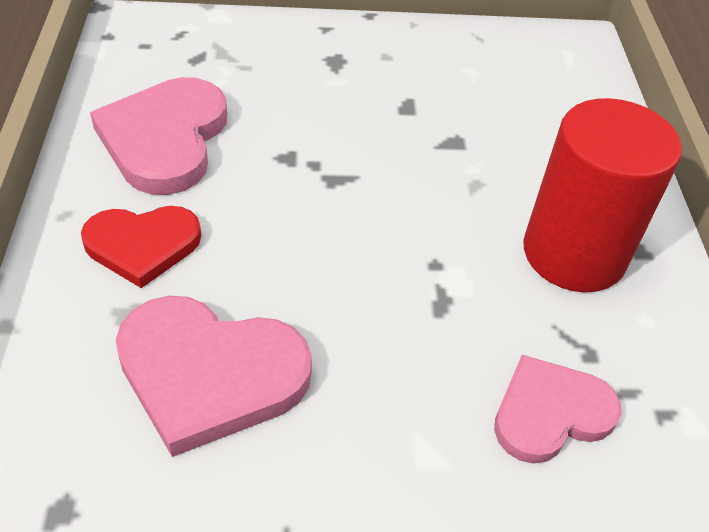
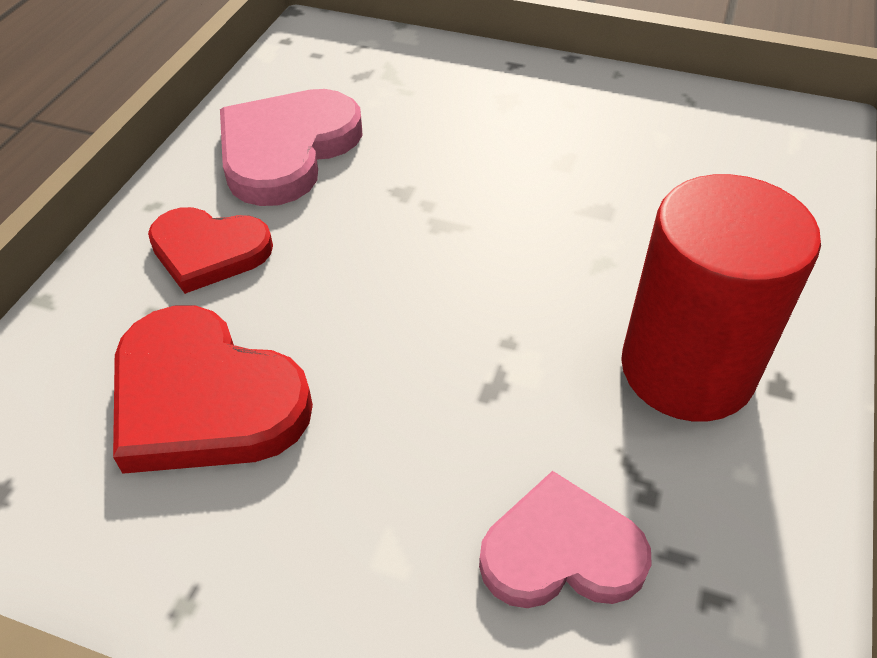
camera: 25 degrees right, 0 degrees up
(210, 374) = (204, 398): pink heart -> red heart

